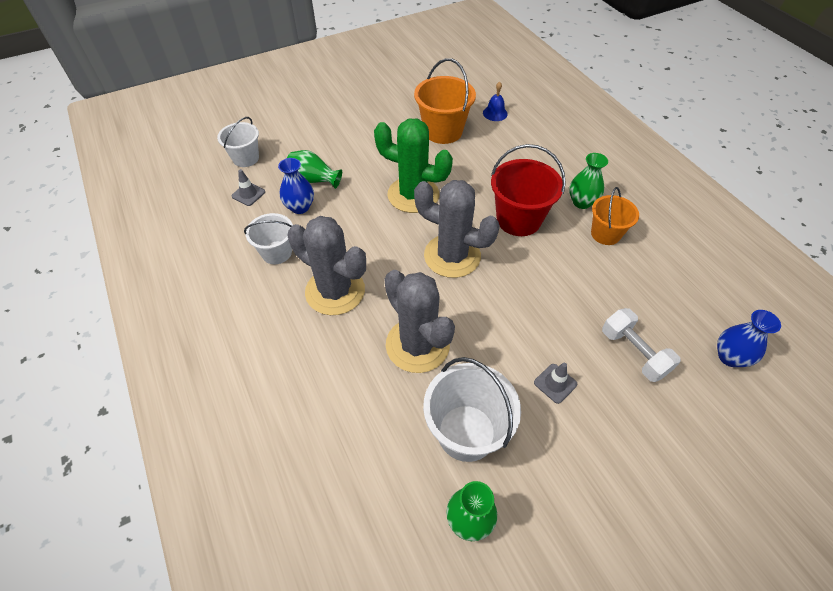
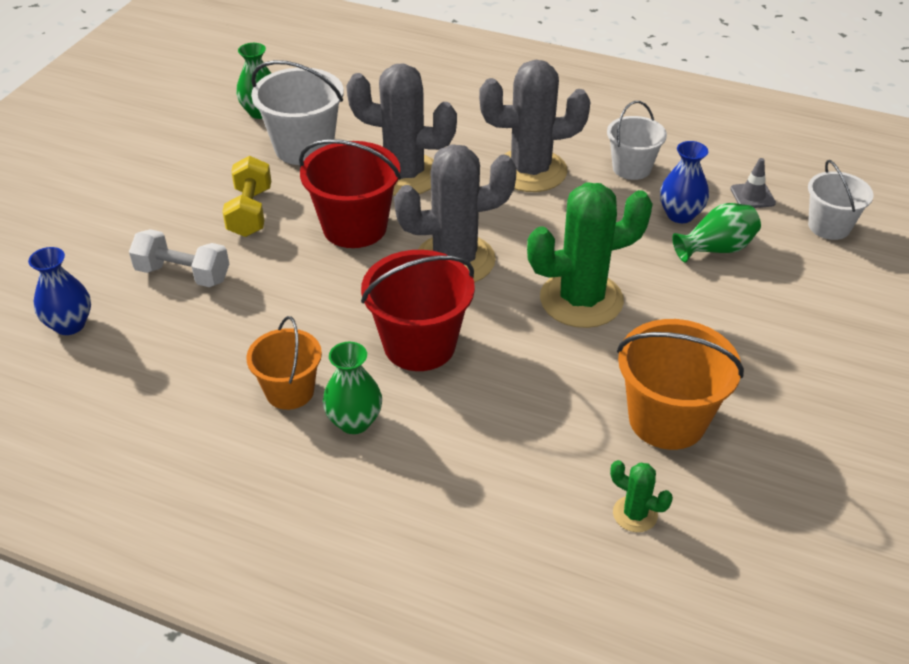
camera: 140 degrees right, 10 degrees down
(491, 319) = (355, 227): none -> red bucket
(495, 113) = (635, 514): blue bell -> green cactus
(555, 383) = (250, 212): grey traffic cone -> yellow dumbbell

